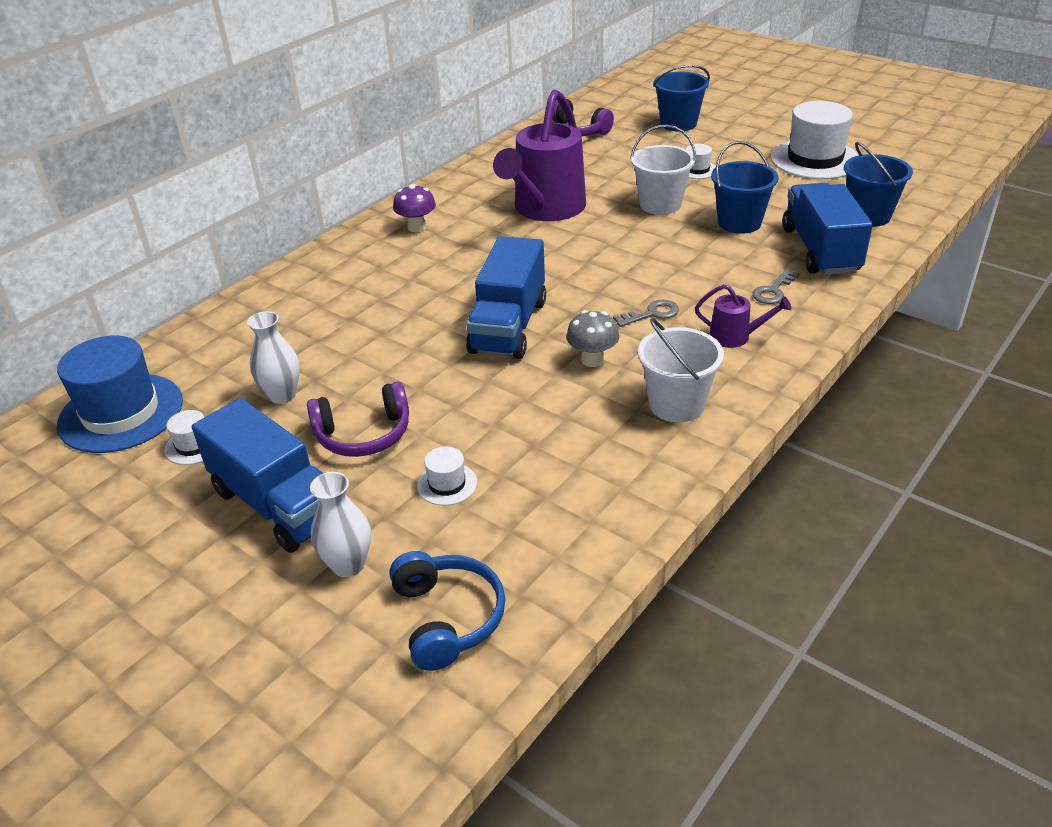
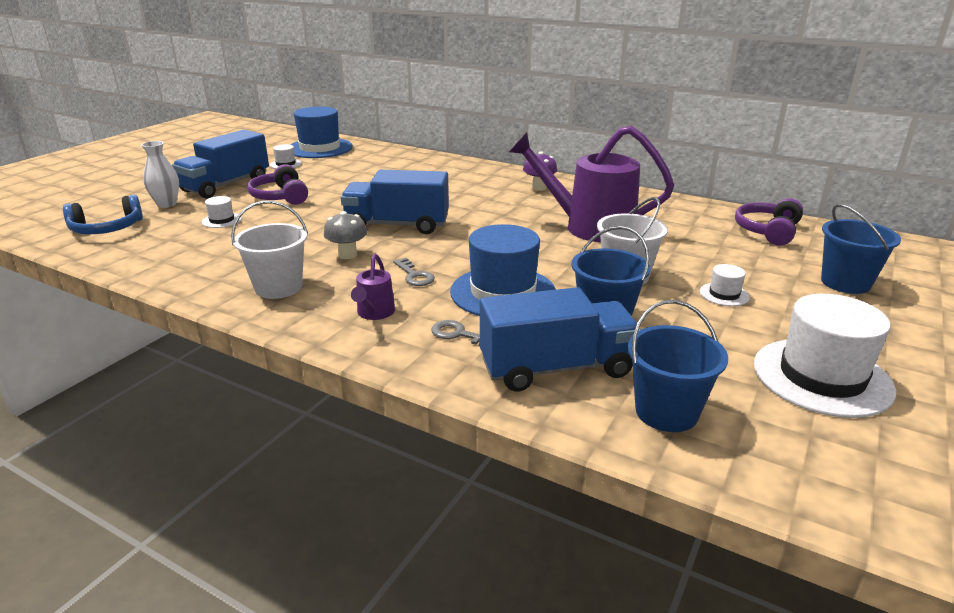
camera: 80 degrees right, 10 degrees down
(282, 395) = (326, 175): white vase -> none
(691, 265) = (503, 292): none -> blue hat

